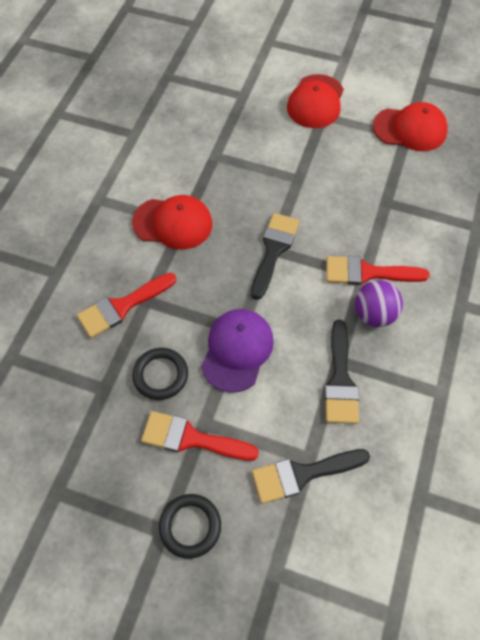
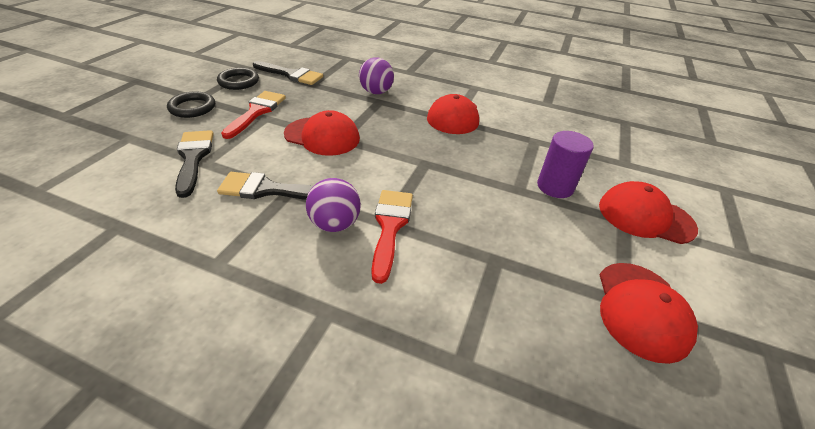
camera: 90 degrees right, 20 degrees down
(122, 307) = (376, 92): red brush -> purple ball
(160, 375) = (314, 103): black ring -> black ring (238, 82)
(237, 350) = (322, 136): purple cap -> red cap
(274, 250) = (424, 164): black brush -> black brush (291, 75)
(289, 152) = (555, 187): none -> purple cylinder

